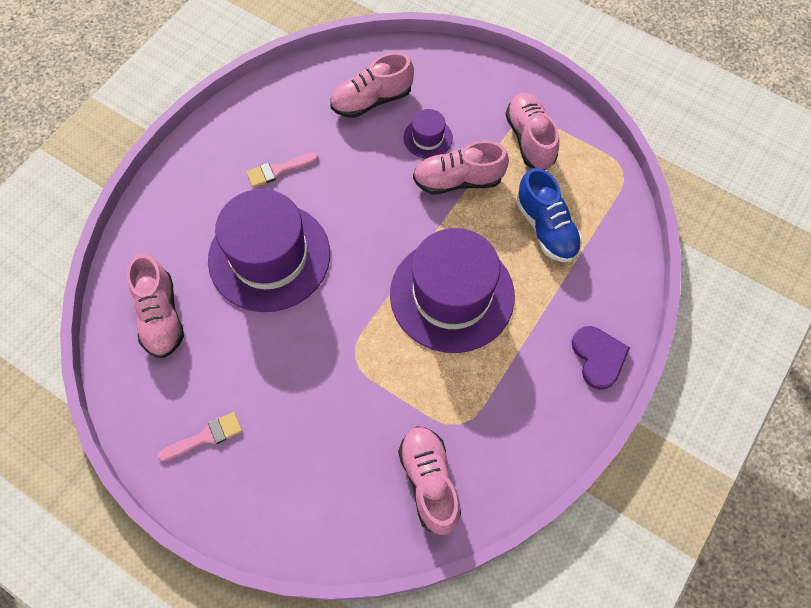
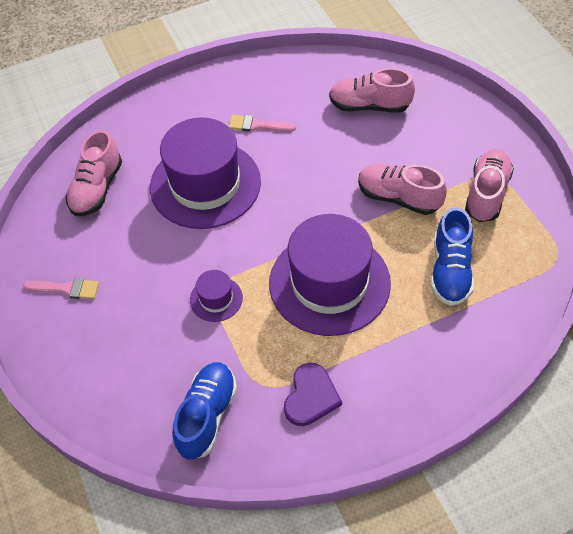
camera: 35 degrees right, 10 degrees down
(428, 138) = (396, 154): purple hat -> purple hat (216, 299)
(429, 482) = (207, 416): pink shoe -> blue shoe
(598, 357) = (423, 398): purple heart -> purple heart (311, 396)

